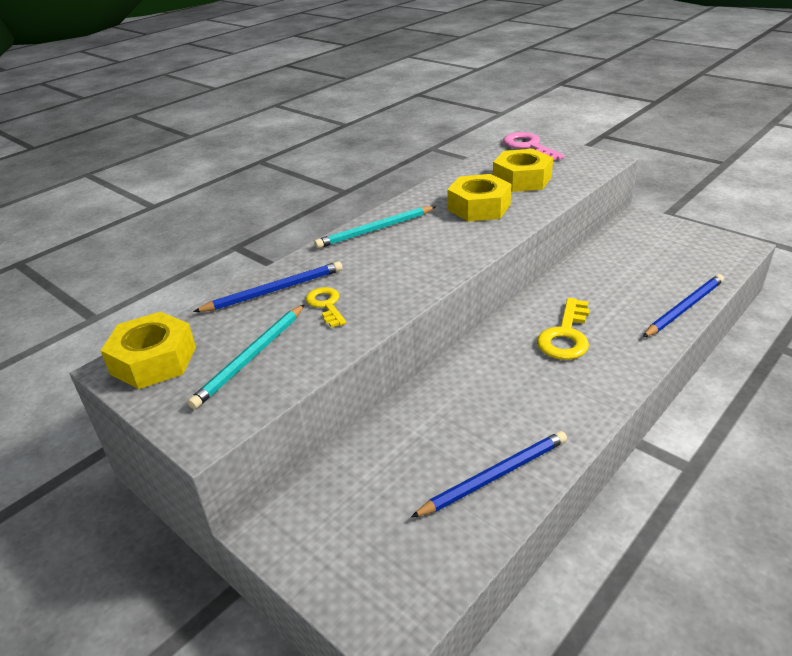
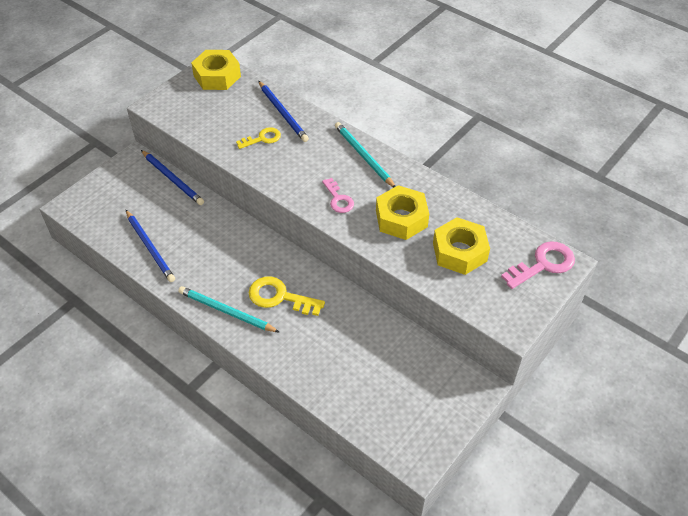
camera: 85 degrees right, 15 degrees up
(251, 357) = (213, 113): turquoise pencil -> turquoise pencil (226, 311)
(450, 244) = (338, 199): none -> pink key
(684, 308) = (310, 383): blue pencil -> blue pencil (172, 179)

